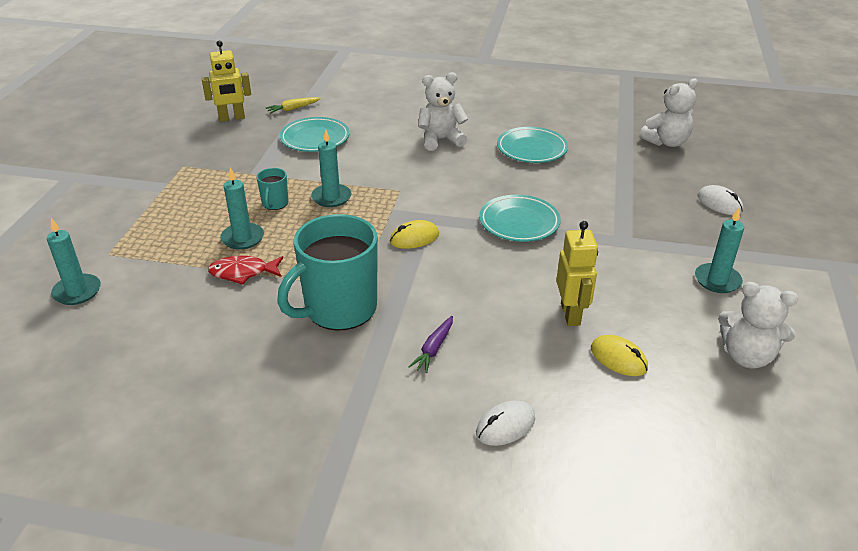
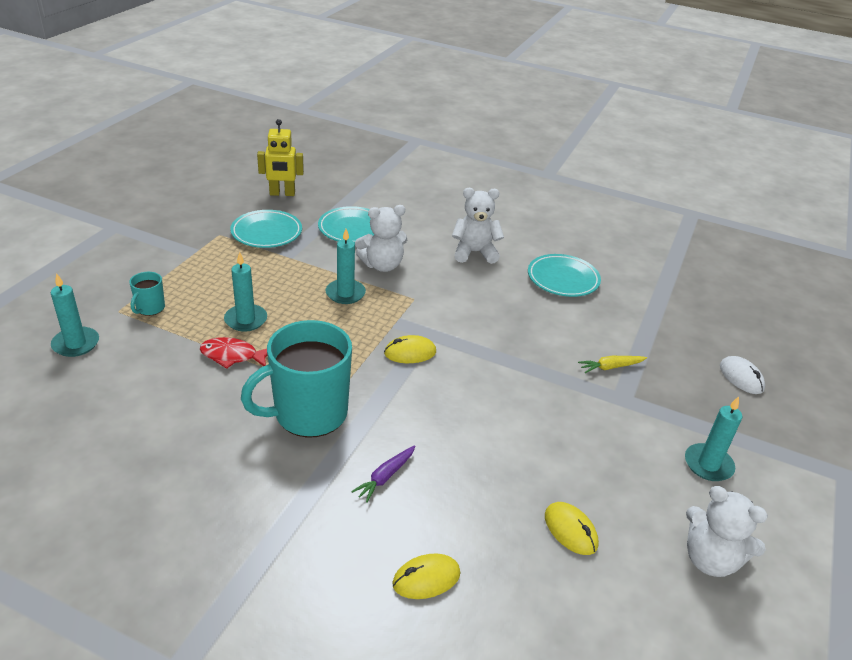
camera: 10 degrees right, 0 degrees up
(275, 204) = (289, 290): turquoise mug -> turquoise mug (150, 308)
(293, 109) = (343, 194): yellow carrot -> yellow carrot (611, 367)
(505, 426) = (426, 579): white mouse -> yellow mouse
(519, 222) = (521, 357): turquoise plate -> turquoise plate (266, 233)
(571, 314) = (538, 469): yellow robot -> none
(666, 142) = (707, 297): white teddy bear -> white teddy bear (382, 265)

